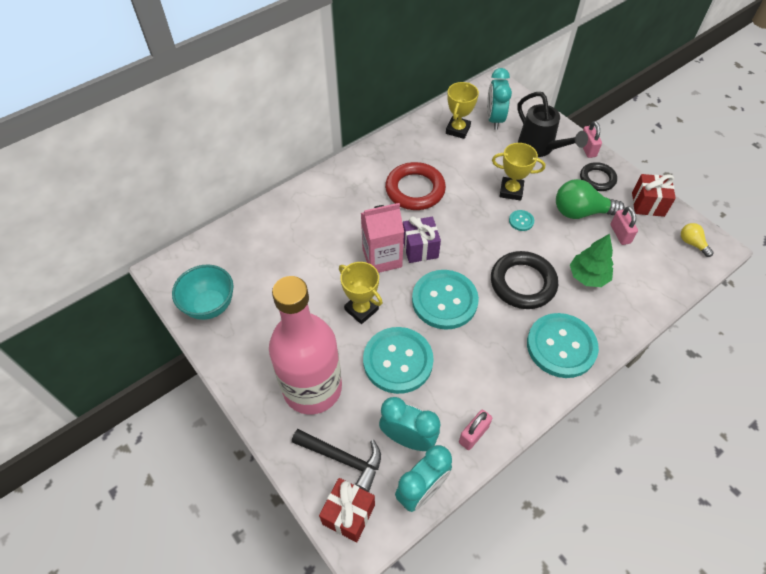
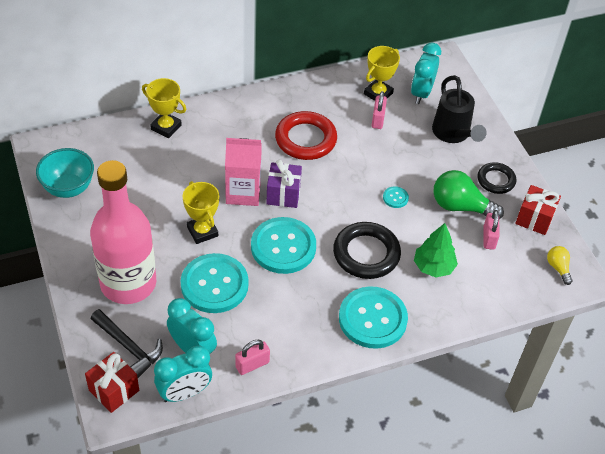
camera: 15 degrees right, 5 degrees down
(511, 191) = (401, 167): yellow trophy -> yellow trophy (166, 127)
(587, 149) = (502, 148): pink padlock -> pink padlock (378, 119)

